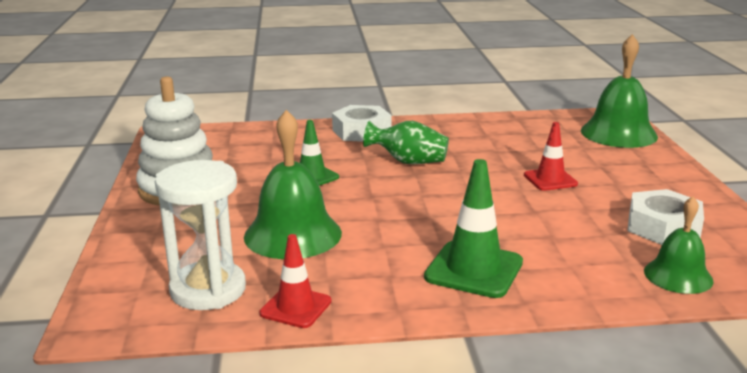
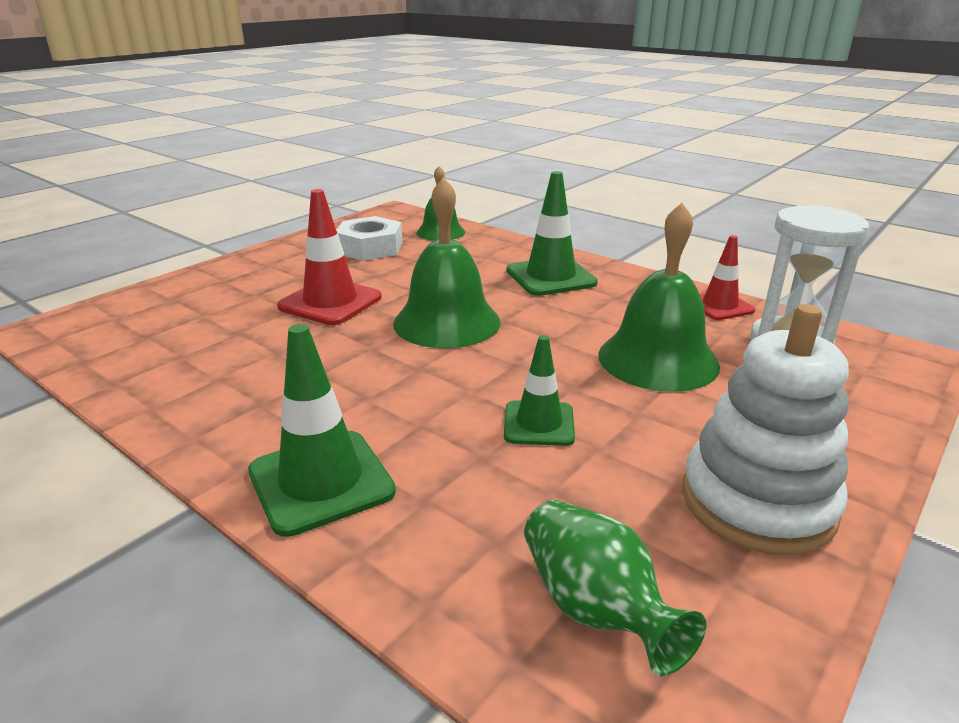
camera: 135 degrees left, 5 degrees up
(361, 131) = (321, 481): white nut -> green traffic cone
(408, 162) = (391, 386): green vase -> green vase (595, 609)
(550, 180) = (330, 302): red traffic cone -> red traffic cone, size x1.57
(618, 133) = (129, 310): green bell -> green bell (447, 322)

